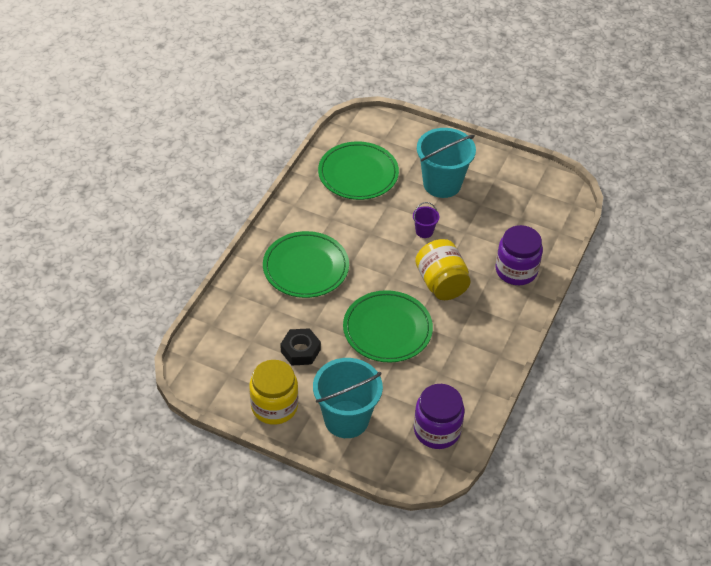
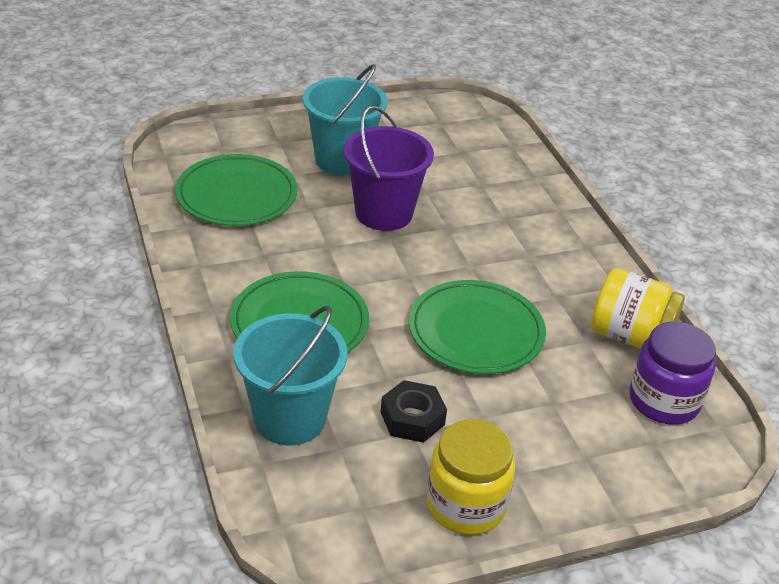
camera: 45 degrees left, 10 degrees down
(346, 419) = (563, 458): turquoise bucket -> turquoise bucket (290, 418)
(424, 231) = (384, 213): purple bucket -> purple bucket, size x2.26
(441, 283) = (468, 252): yellow jar -> yellow jar (629, 336)
(516, 270) = (521, 199): purple jar -> none

